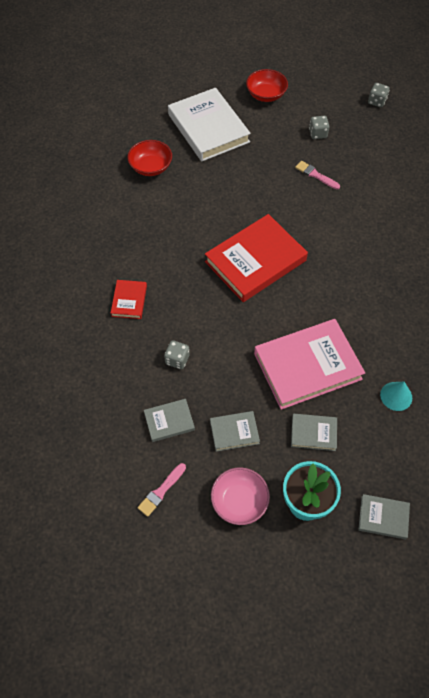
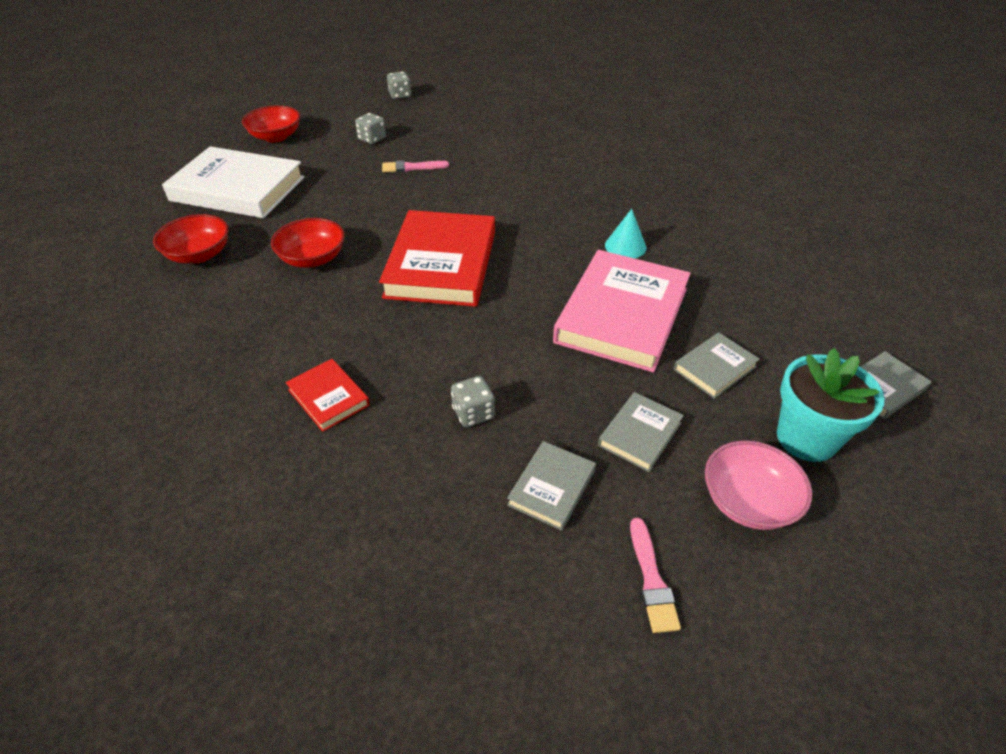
camera: 45 degrees left, 15 degrees down
(198, 209) = (313, 258): none -> red bowl
(396, 396) = (732, 281): turquoise cone -> turquoise cone (625, 246)

